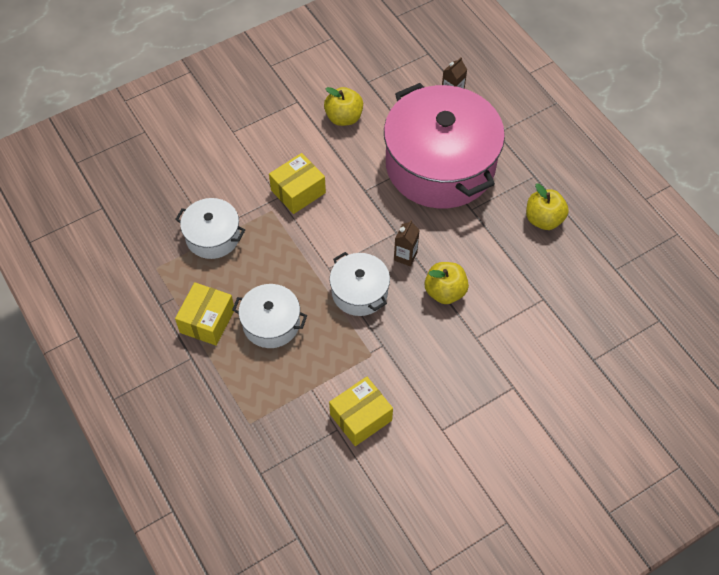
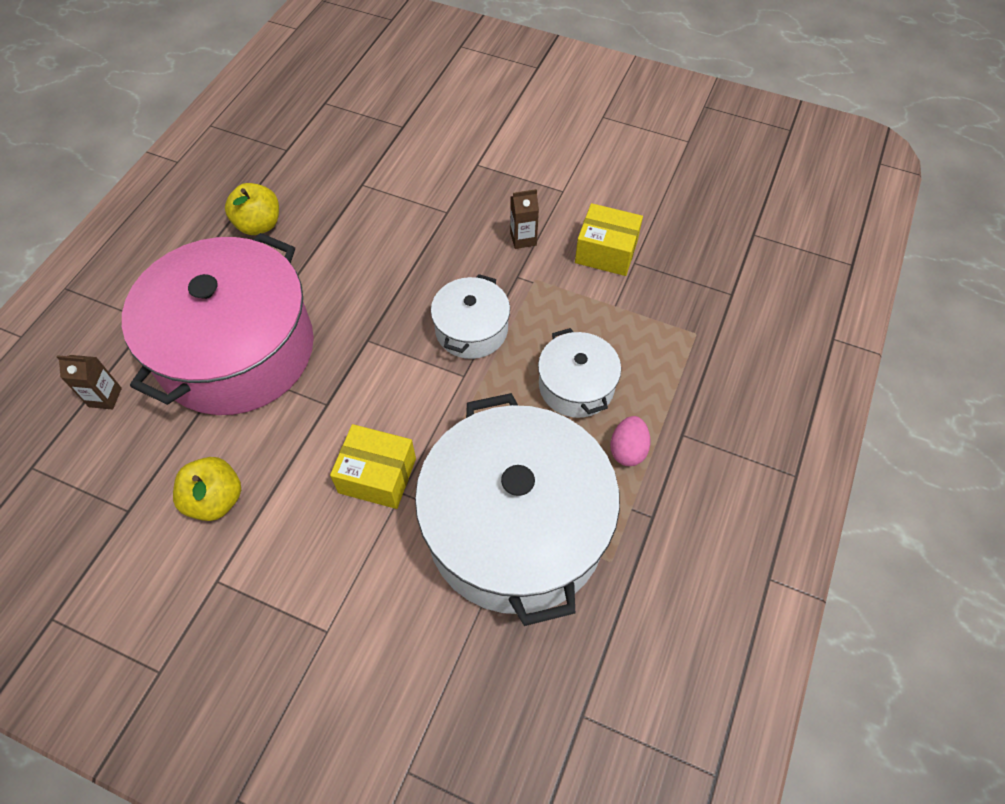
camera: 125 degrees left, 0 degrees up
(207, 321) = (628, 450): yellow box -> pink egg
(213, 236) = (515, 527): white pot -> white pot, size x2.10
(405, 256) = (394, 314): brown carton -> brown carton (523, 239)
(445, 292) = (413, 259): yellow apple -> none

